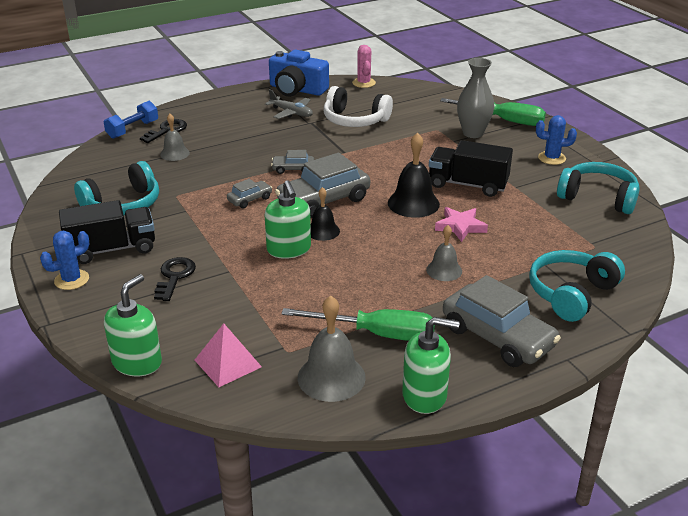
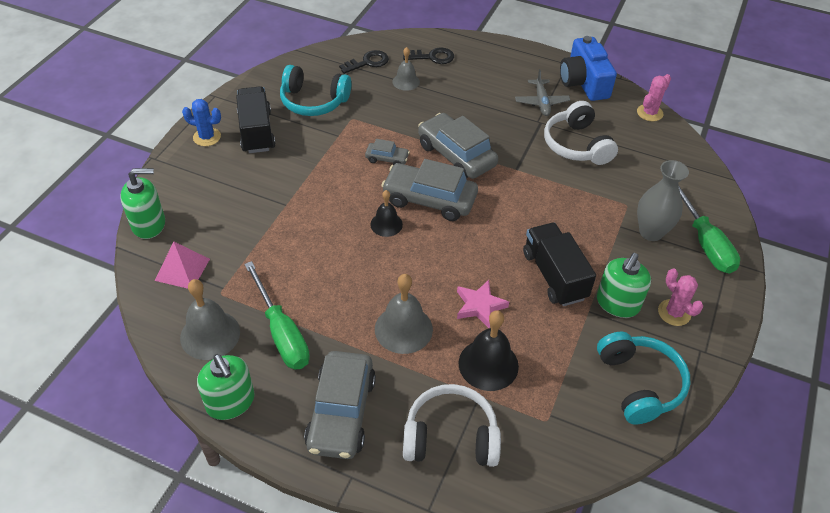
camera: 50 degrees right, 15 degrees up
(112, 249) = (257, 132): black truck -> black truck turned 135 degrees counterclockwise
(133, 130) = (414, 41): blue dumbbell -> none
(174, 276) = (254, 182): black key -> black key (368, 62)
(289, 249) = (343, 220): green soap dispenser -> green soap dispenser (617, 303)
(293, 169) = (456, 155): grey car -> grey car, size x2.06
(413, 203) = (484, 256): black bell -> black bell (488, 364)
(444, 270) = (403, 329): grey bell -> grey bell, size x1.62
(551, 158) = (674, 313): blue cactus -> pink cactus
(571, 294) = (450, 436): turquoise headphones -> white headphones

